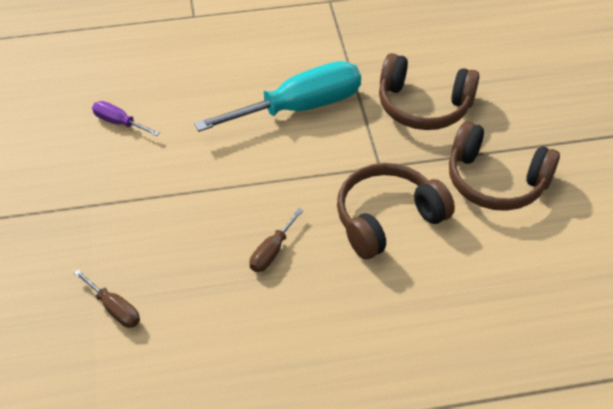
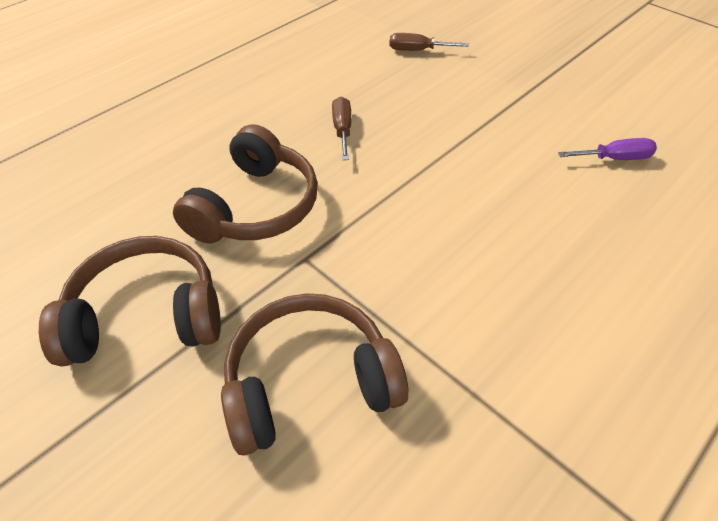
camera: 145 degrees right, 0 degrees up
(300, 107) = (466, 280): turquoise screwdriver -> none

